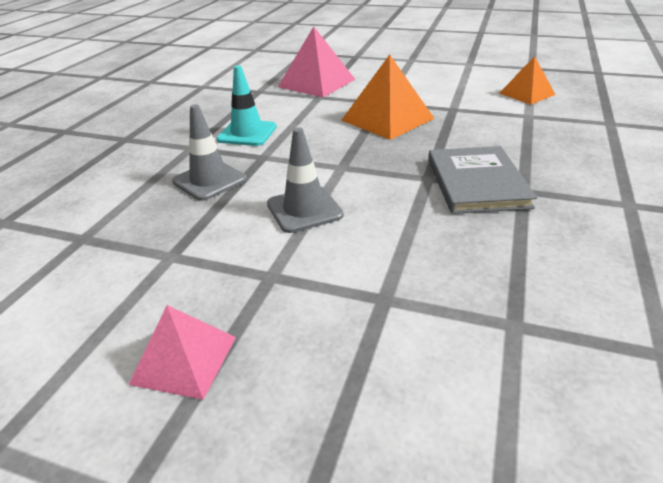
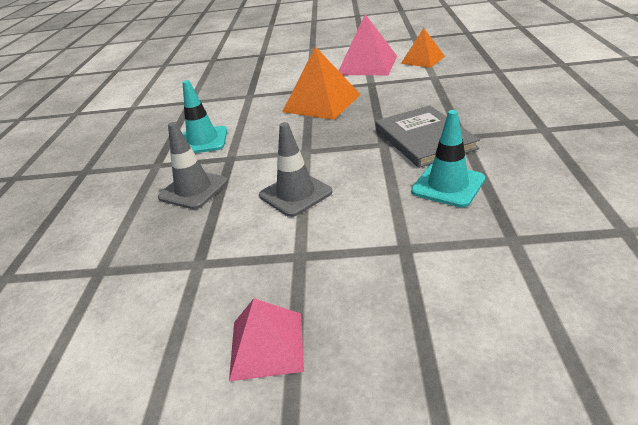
camera: 15 degrees left, 0 degrees up
(316, 83) = (240, 84): pink pyramid -> pink pyramid (367, 65)
(473, 242) = (448, 185): none -> turquoise traffic cone

